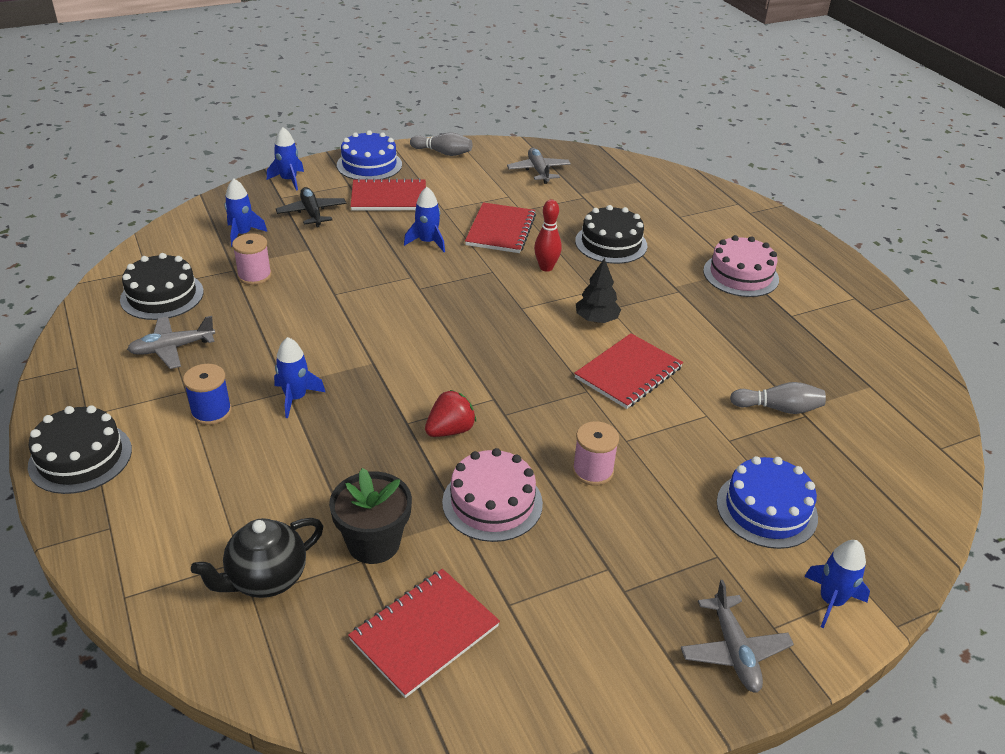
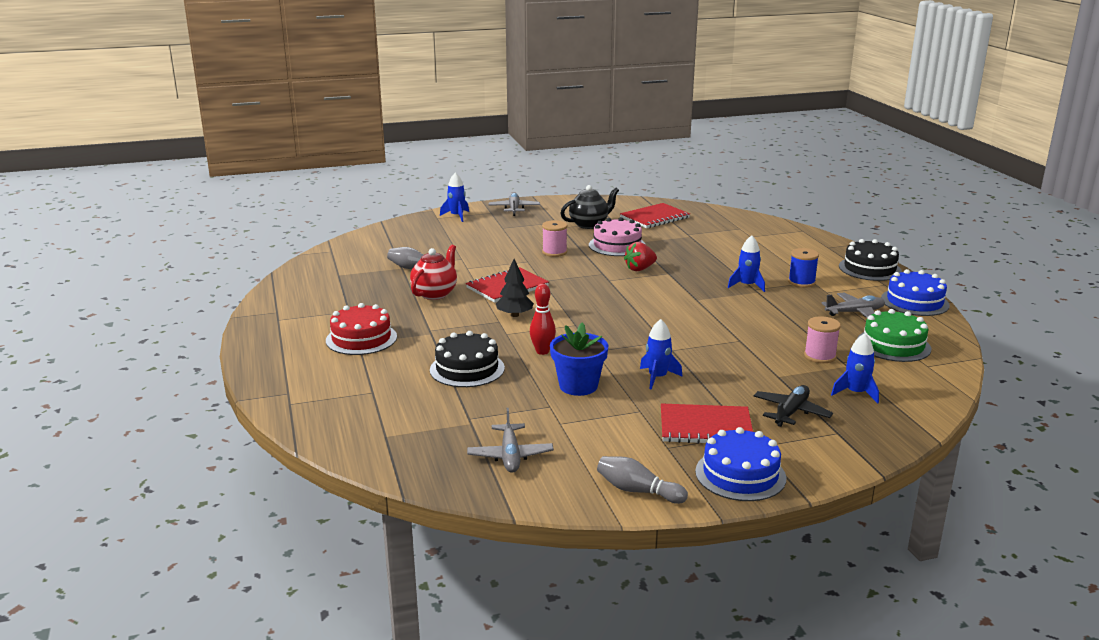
camera: 170 degrees left, 15 degrees down
(162, 295) = (893, 345): black cake -> green cake
(266, 579) = (735, 231): black teapot -> black teapot (589, 225)
(289, 180) = (839, 455): blue rocket -> none
(312, 213) = (791, 412): black plane -> black plane turned 135 degrees counterclockwise
(373, 543) = (682, 237): black flower pot -> none
(501, 230) = (578, 386): red notebook -> blue flower pot
(713, 353) = (435, 294): none -> red teapot
(740, 275) = (361, 339): pink cake -> red cake
(766, 509) = (463, 237): blue cake -> blue cake (914, 302)

